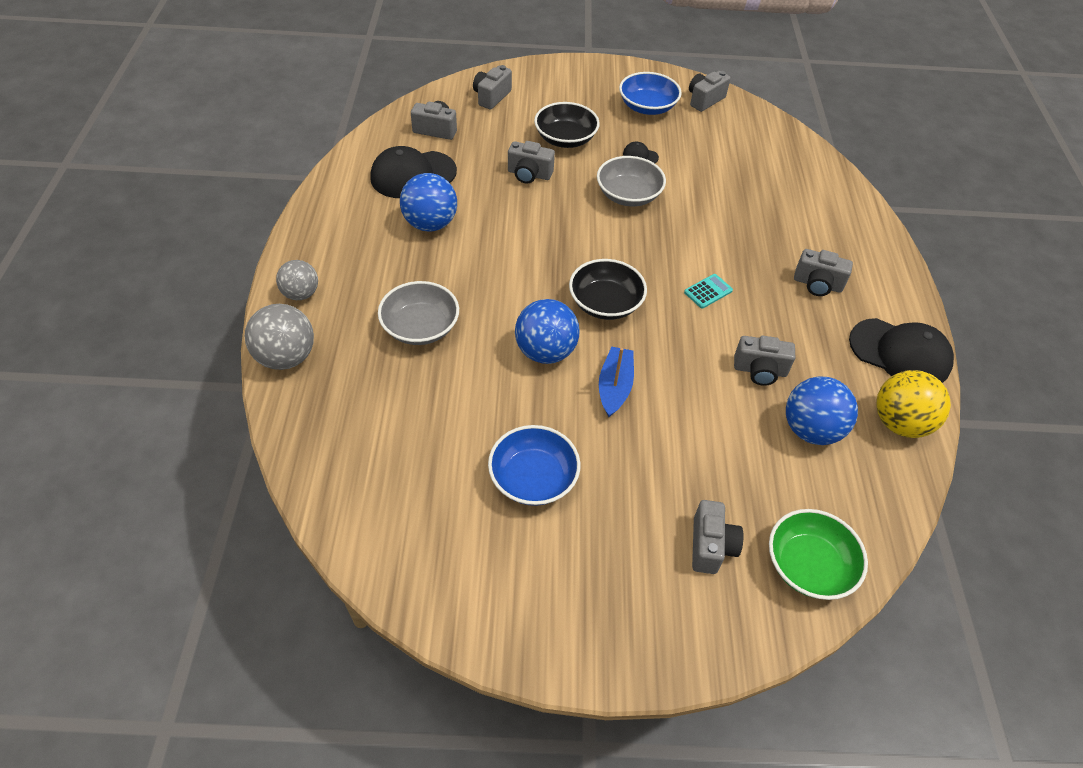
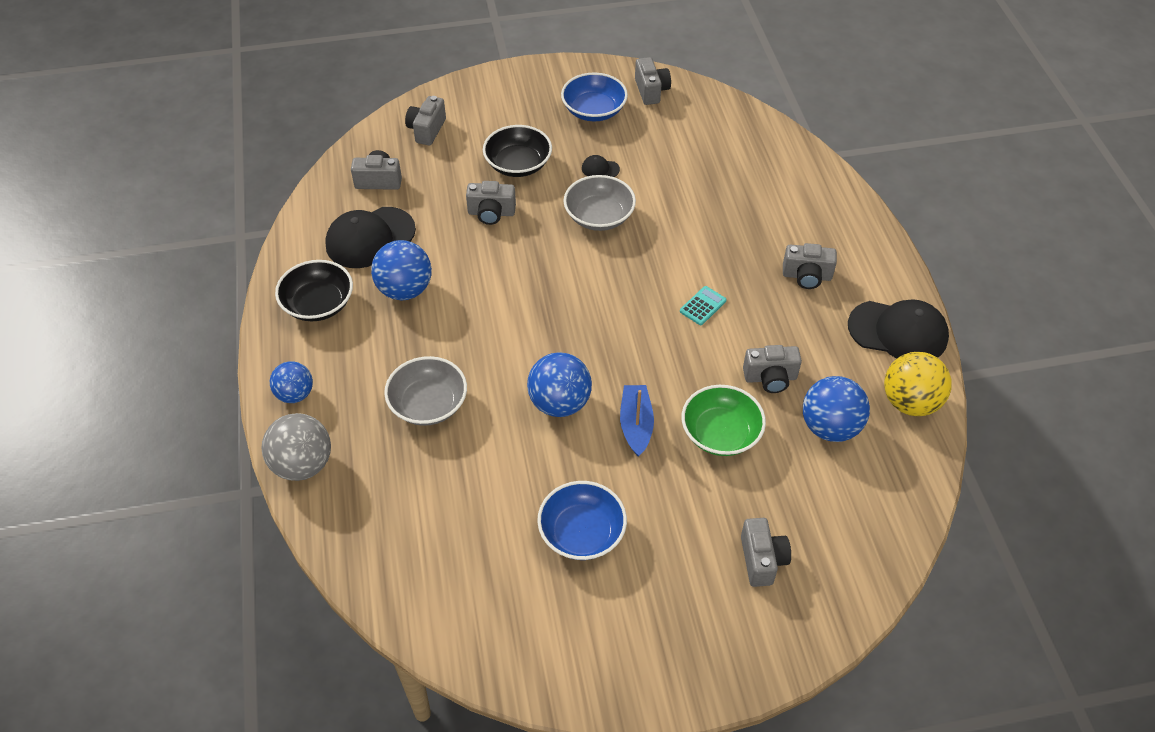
camera: 10 degrees left, 0 degrees up
(301, 294) = (295, 394): grey ball -> blue ball
(605, 303) = (605, 340): black bowl -> black bowl (318, 304)
(704, 100) = (651, 91): grey camera -> grey camera turned 135 degrees clockwise
(808, 565) = (853, 558): green bowl -> green bowl (720, 433)

